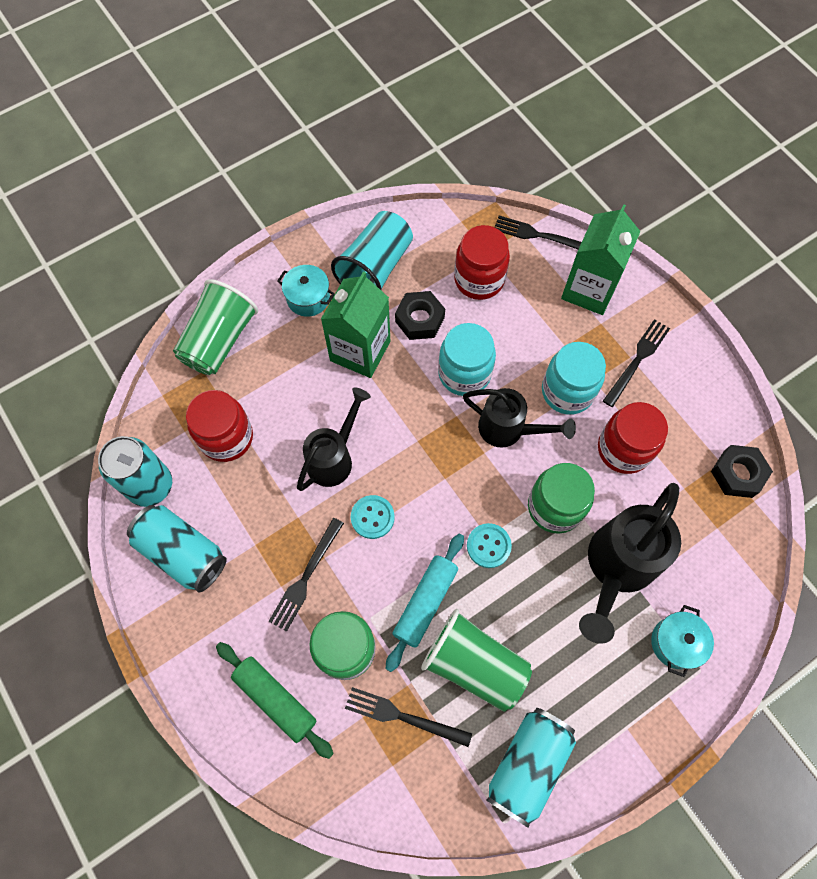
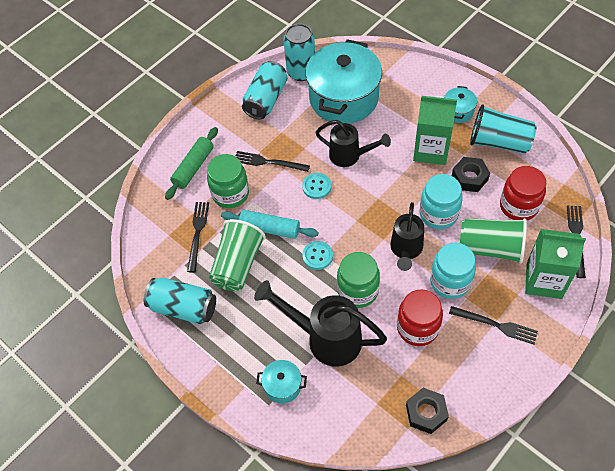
camera: 80 degrees right, 10 degrees down
(219, 340) = (407, 75): green cup -> green cup (490, 248)
(226, 437) = (343, 98): red jar -> turquoise pot

